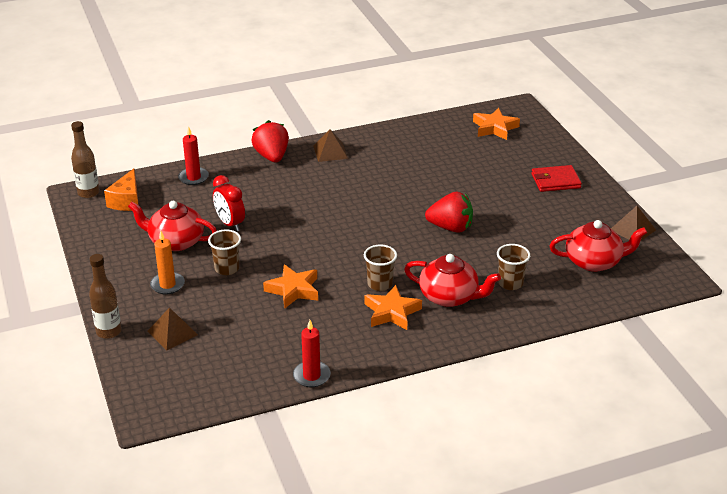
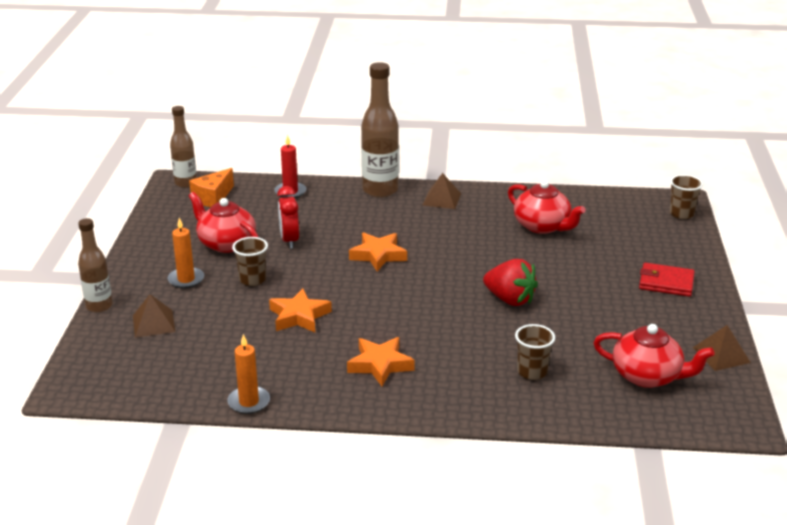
camera: 25 degrees right, 5 degrees down
(272, 156) = (380, 190): red strawberry -> brown bottle
(311, 376) = (249, 402): red candle -> orange candle
(380, 284) = (390, 334): brown cup -> brown cup (681, 214)
(449, 296) = (454, 367): red teapot -> red teapot (542, 226)
(495, 128) = (636, 215): orange star -> orange star (378, 255)

